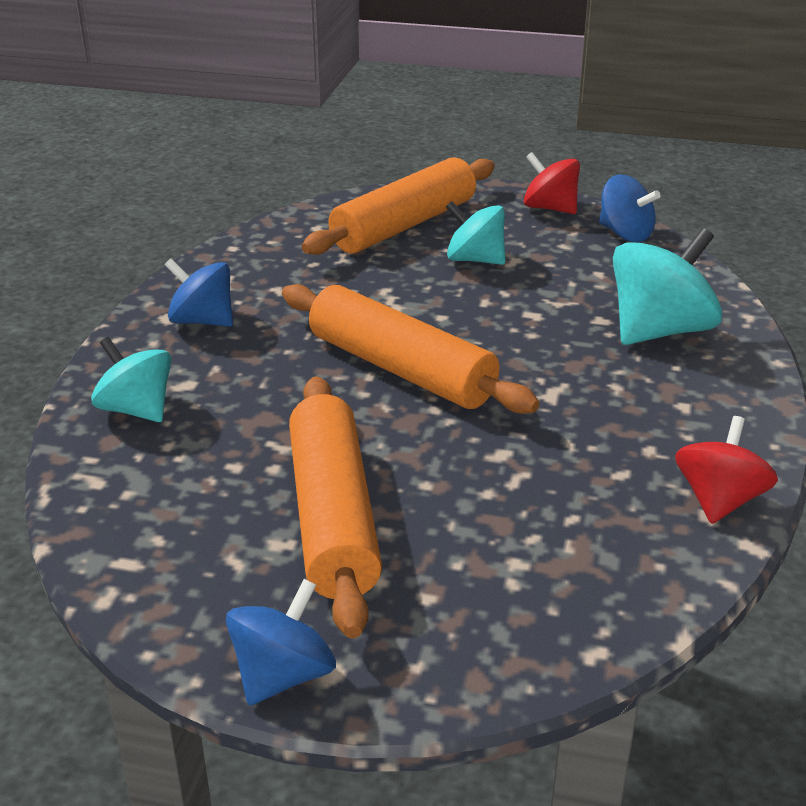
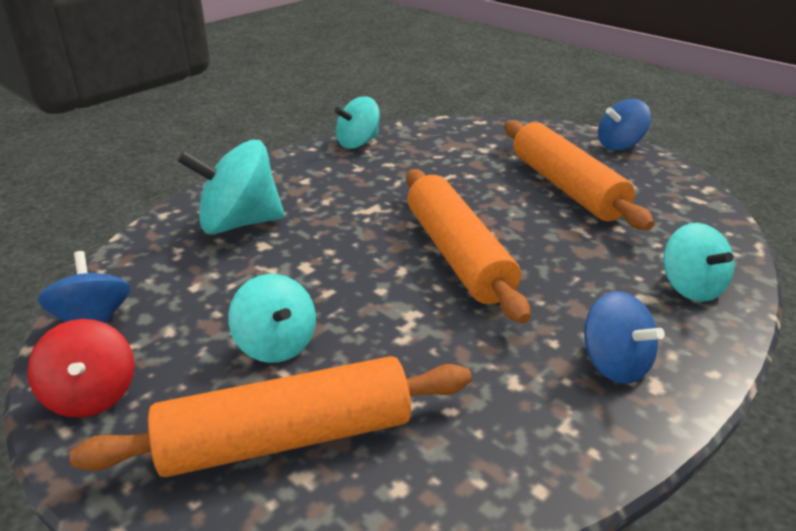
camera: 150 degrees left, 0 degrees up
(333, 517) = (566, 187): orange rolling pin -> orange rolling pin turned 45 degrees counterclockwise
(719, 500) = (358, 143): red spinning top -> turquoise spinning top

